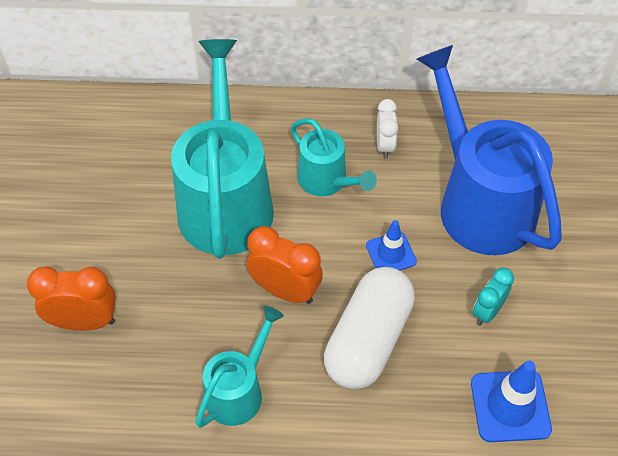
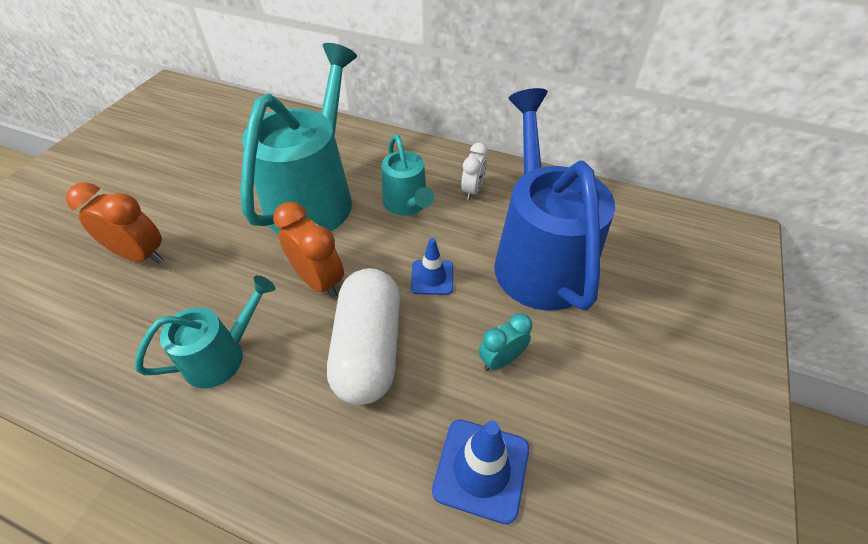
camera: 20 degrees right, 5 degrees down
(368, 340) = (368, 348): white capsule -> white capsule turned 45 degrees counterclockwise

